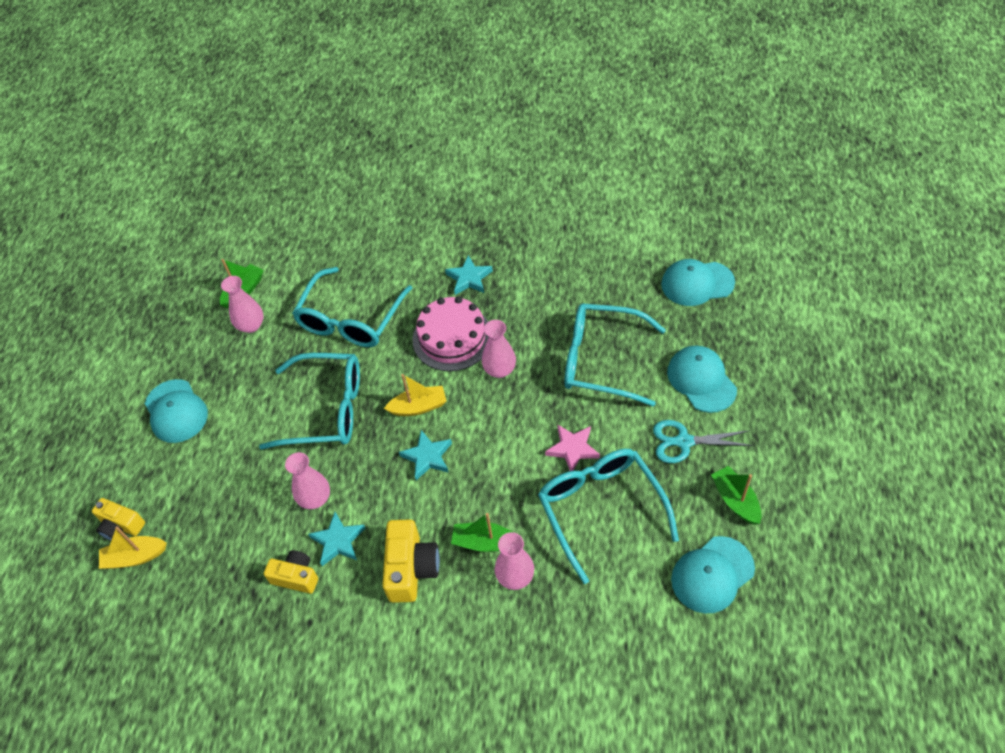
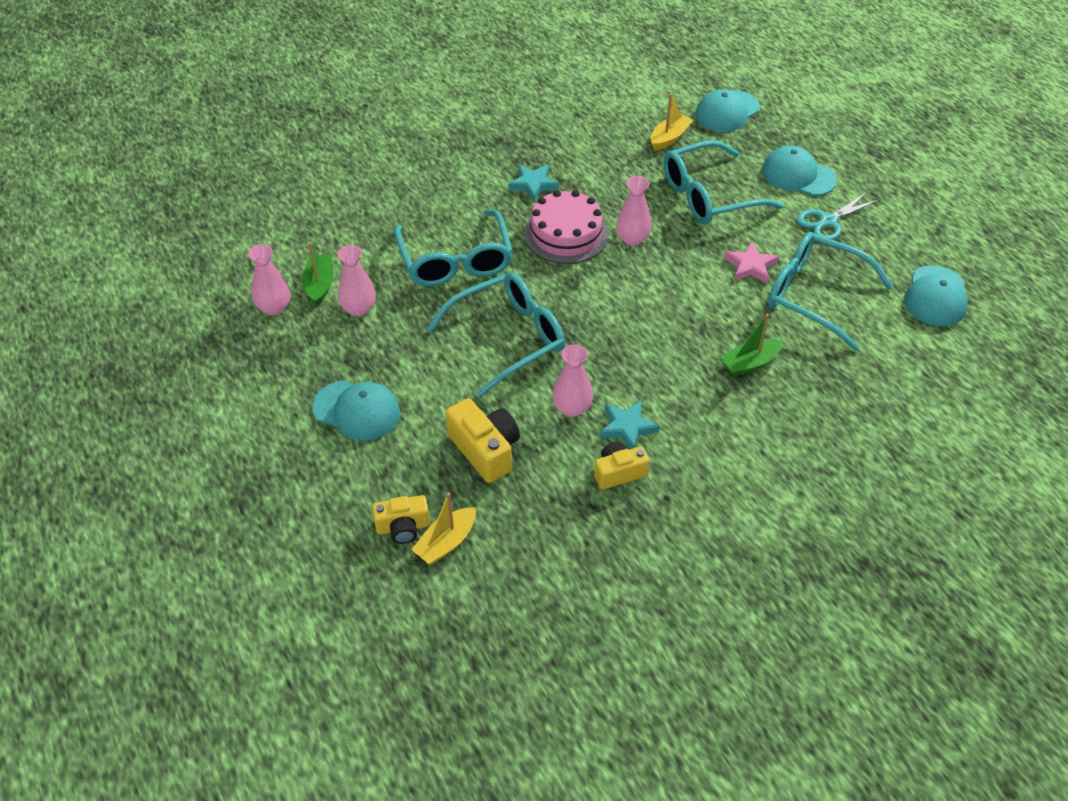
camera: 40 degrees left, 5 degrees down
(411, 568) = (711, 413): yellow camera -> yellow camera (485, 450)
(418, 407) = (591, 297): yellow boat -> yellow boat (669, 138)
(427, 457) = (638, 328): turquoise star -> none
(515, 577) = (799, 374): pink vase -> pink vase (274, 307)
(735, 500) = (902, 241): green boat -> none

